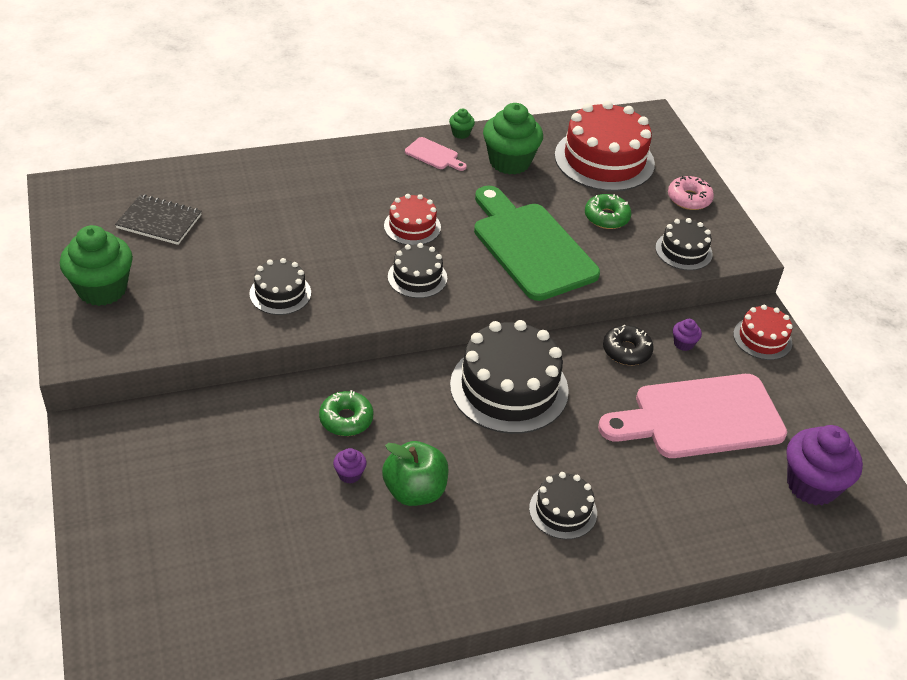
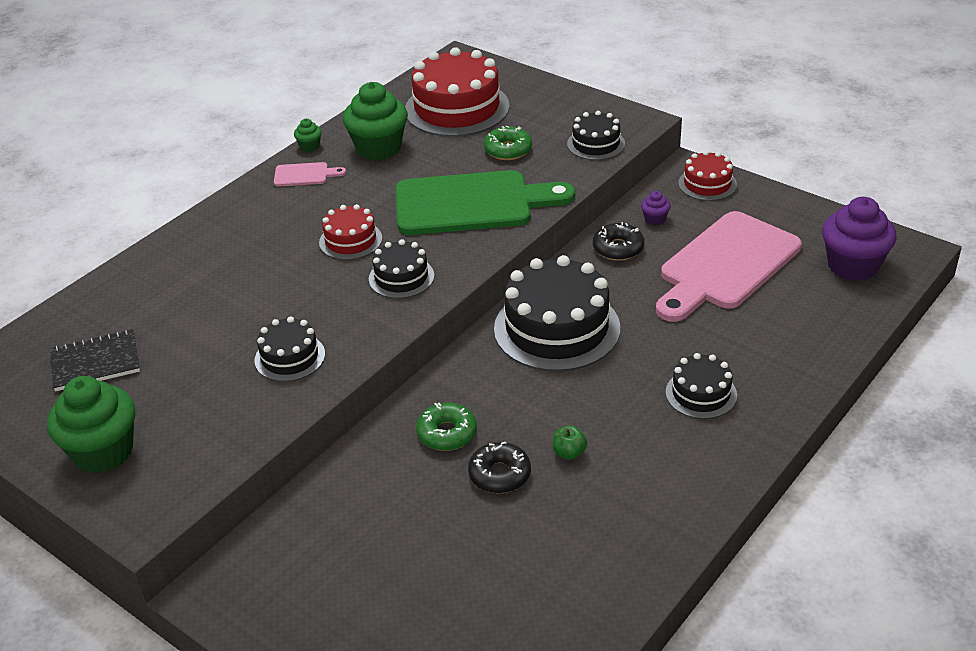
camera: 30 degrees left, 5 degrees down
(349, 474) = (499, 474): purple cupcake -> black donut
(415, 491) = (569, 453): green apple -> green apple, size x0.48
(530, 247) = (471, 203): green cutting board -> green cutting board turned 150 degrees clockwise
(689, 199) = (557, 104): pink donut -> none

